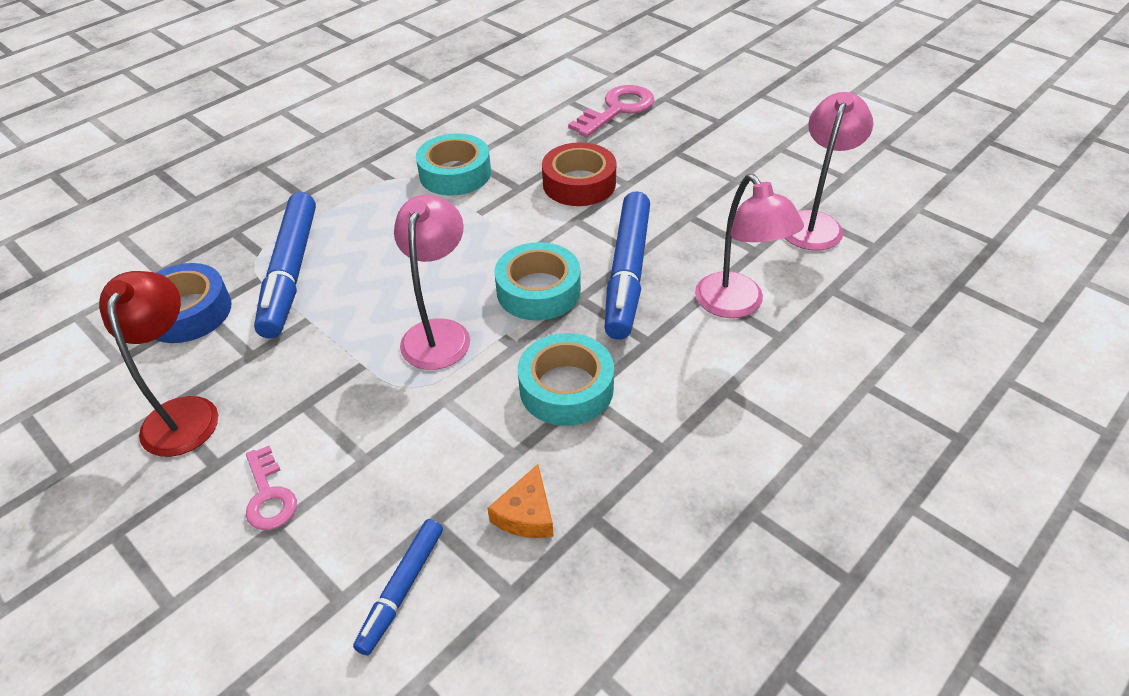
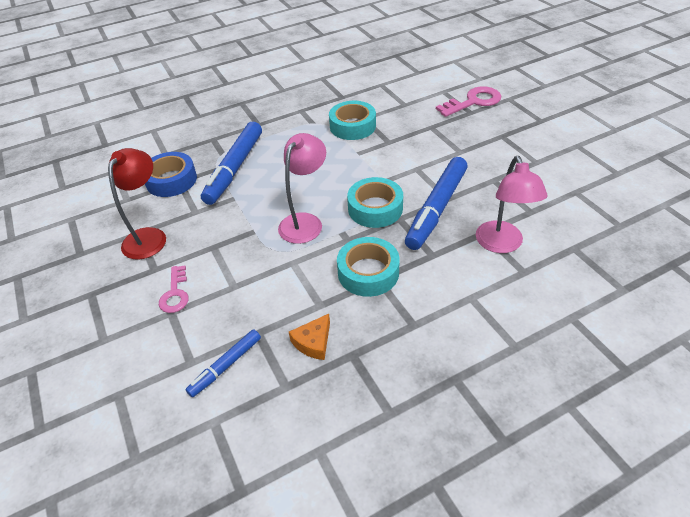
camera: 20 degrees right, 0 degrees up
(579, 183) = (428, 146): red tape -> none
(814, 223) = (580, 201): pink lamp -> none

